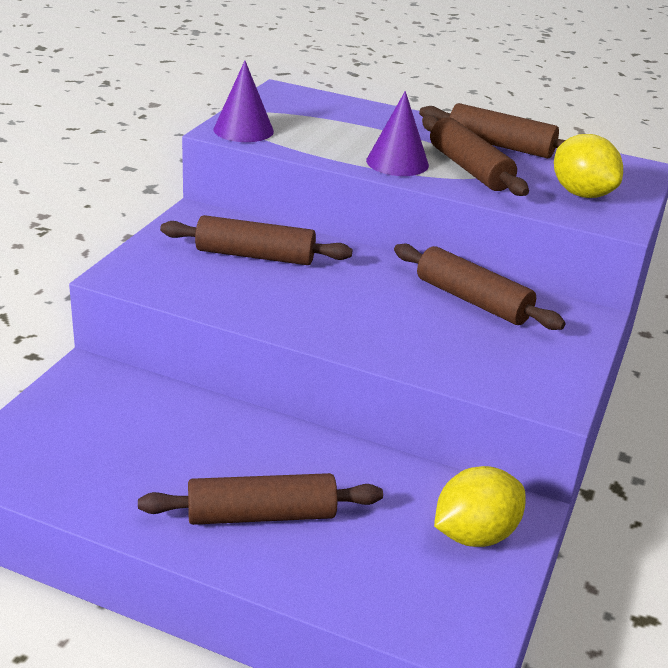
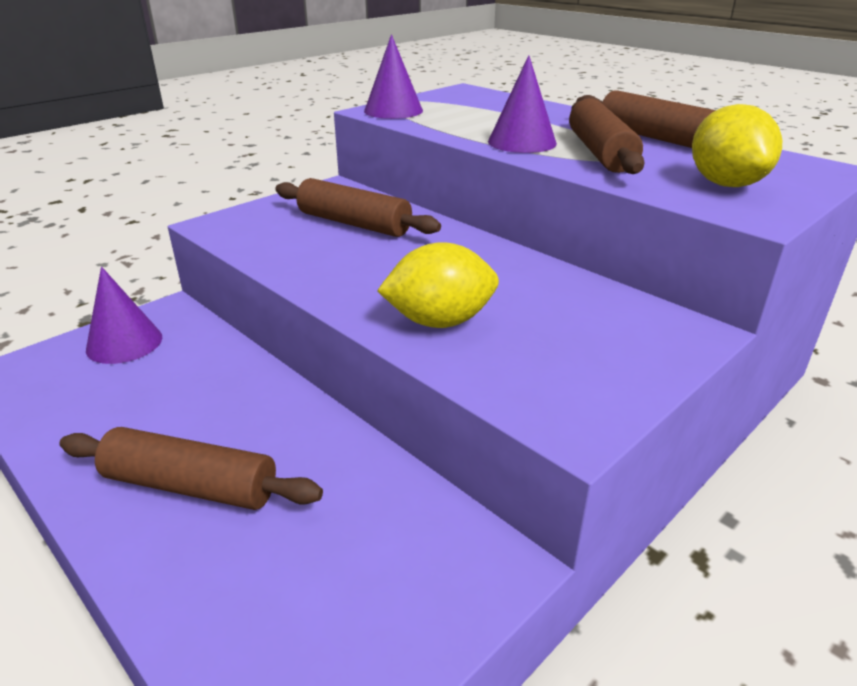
camera: 25 degrees right, 0 degrees up
(74, 411) = (124, 343): none -> purple cone
(472, 300) = (550, 292): brown rolling pin -> none
(474, 534) = (414, 579): yellow lemon -> yellow lemon (440, 321)

